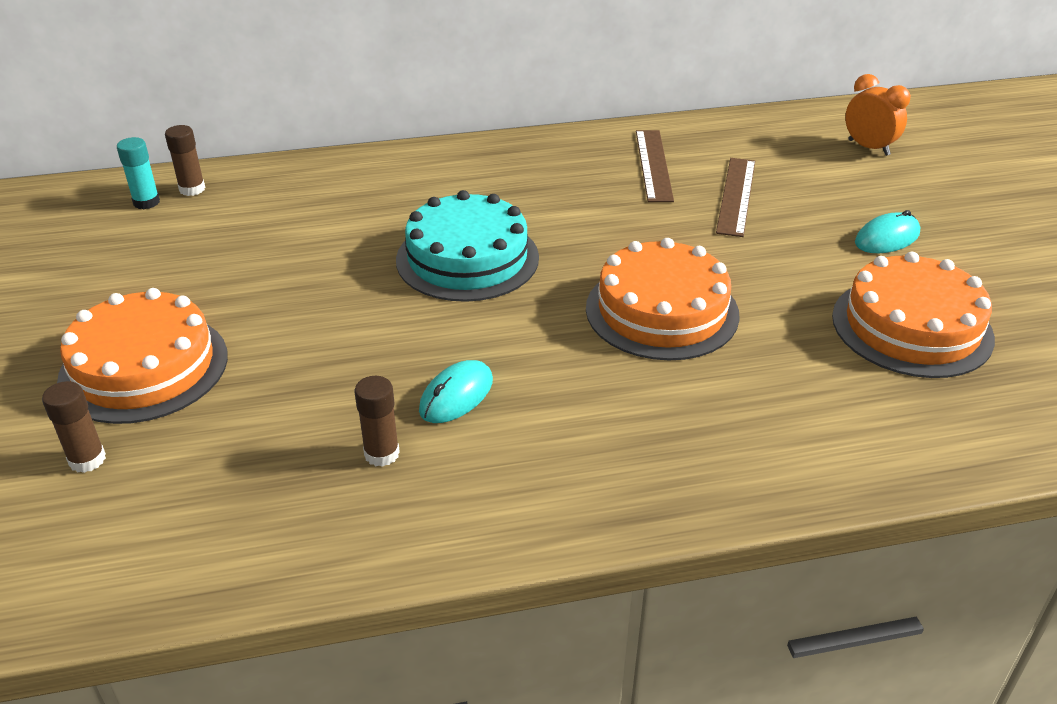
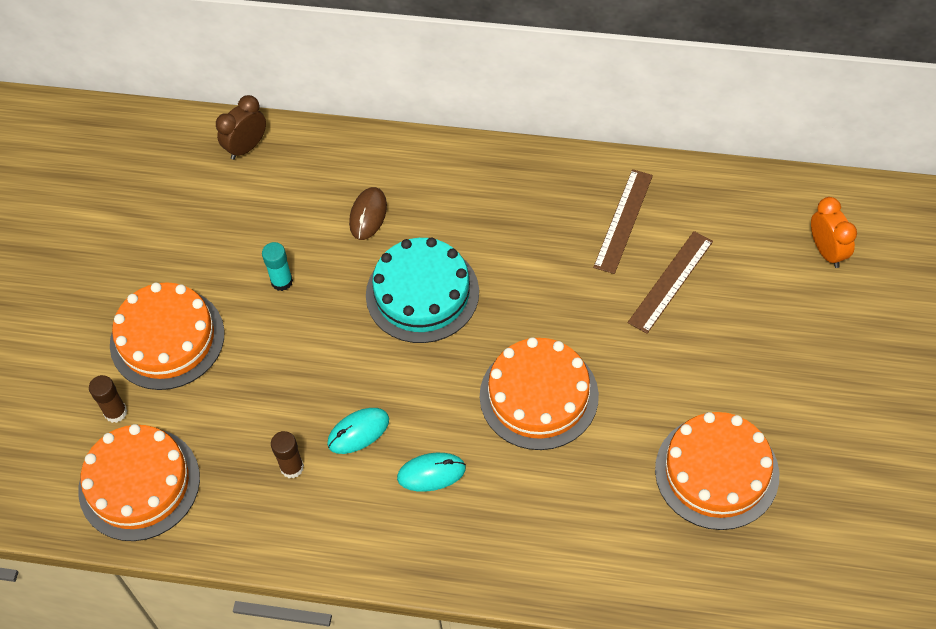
camera: 25 degrees right, 20 degrees up
(146, 202) = (209, 154): turquoise glue stick -> turquoise glue stick (282, 281)
(150, 532) = (139, 484): none -> orange cake
(192, 189) = (246, 147): brown glue stick -> brown clock
(367, 212) = (368, 215): none -> brown mouse
(887, 238) = (764, 370): turquoise mouse -> turquoise mouse (431, 473)

